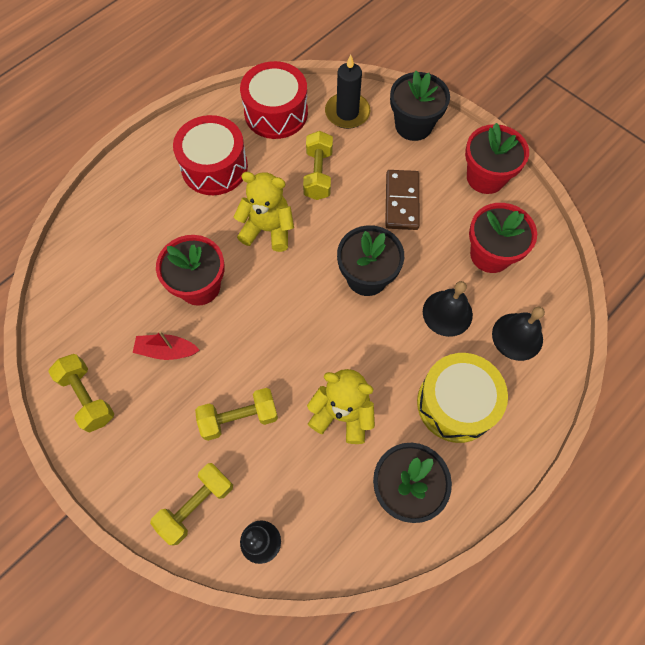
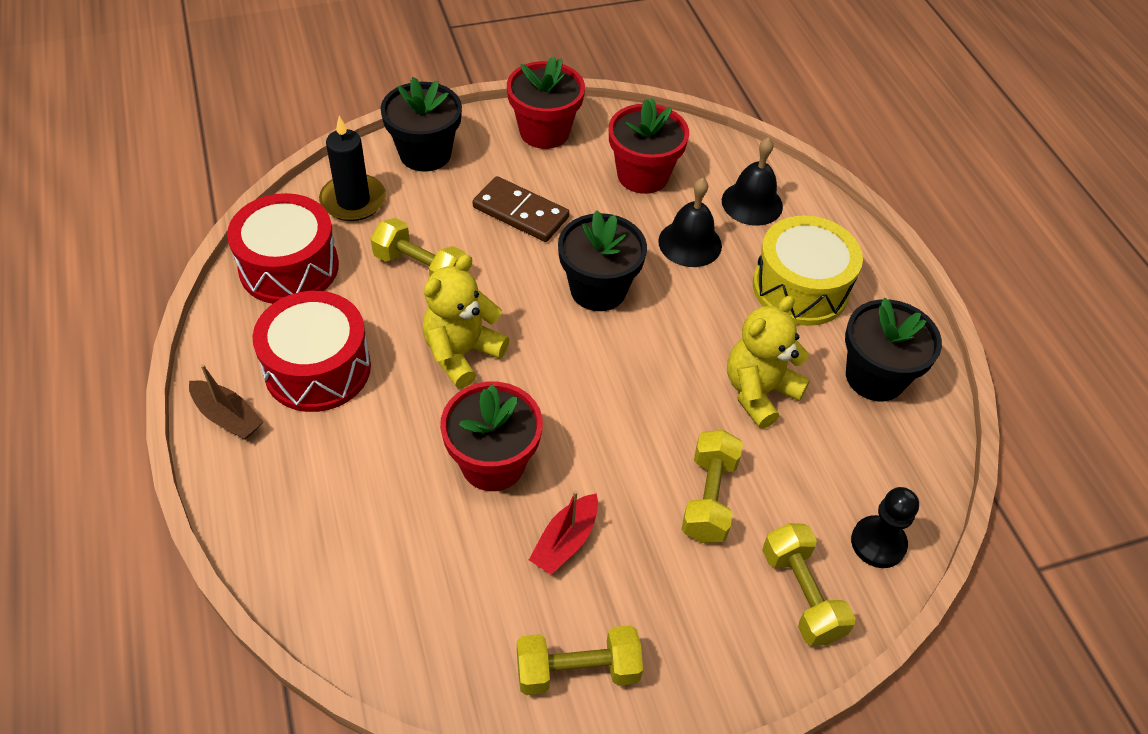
camera: 65 degrees left, 15 degrees down
(160, 147) = (228, 417): none -> brown boat

